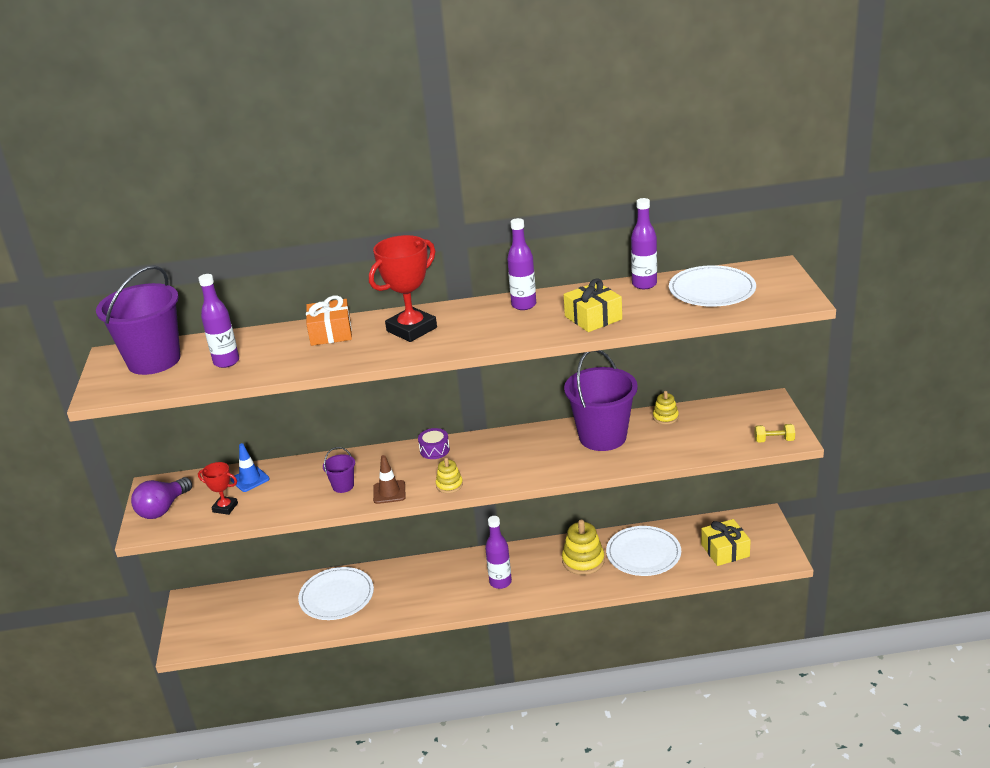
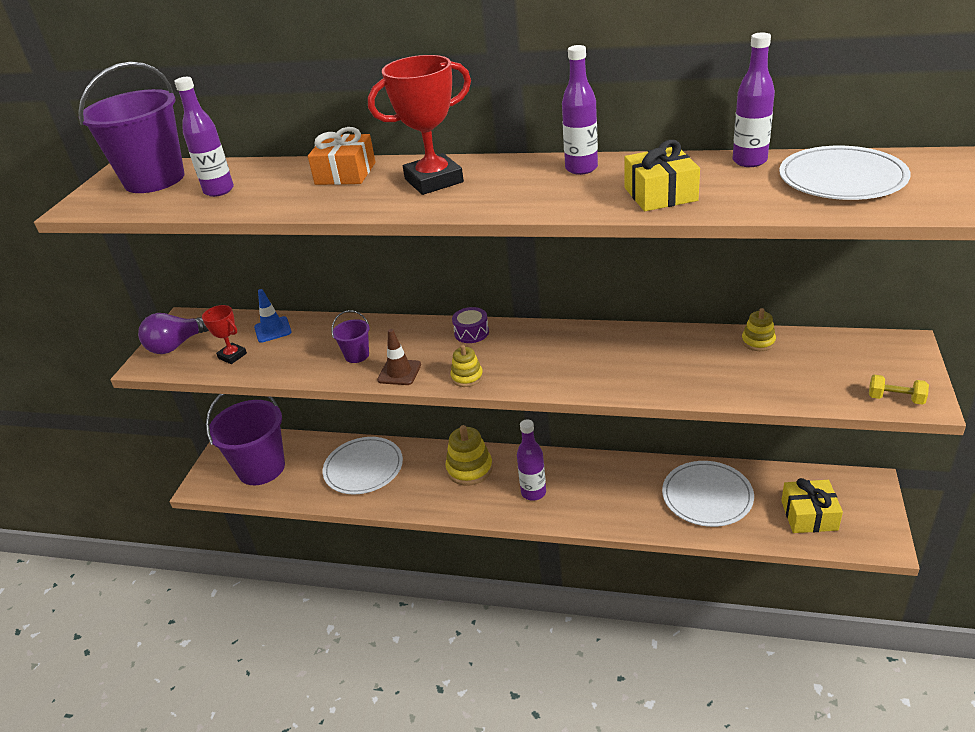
camera: 20 degrees right, 5 degrees up
(583, 561) = (634, 489): yellow stacking toy -> yellow stacking toy (469, 469)
(602, 437) = (669, 352): purple bucket -> purple bucket (261, 468)

